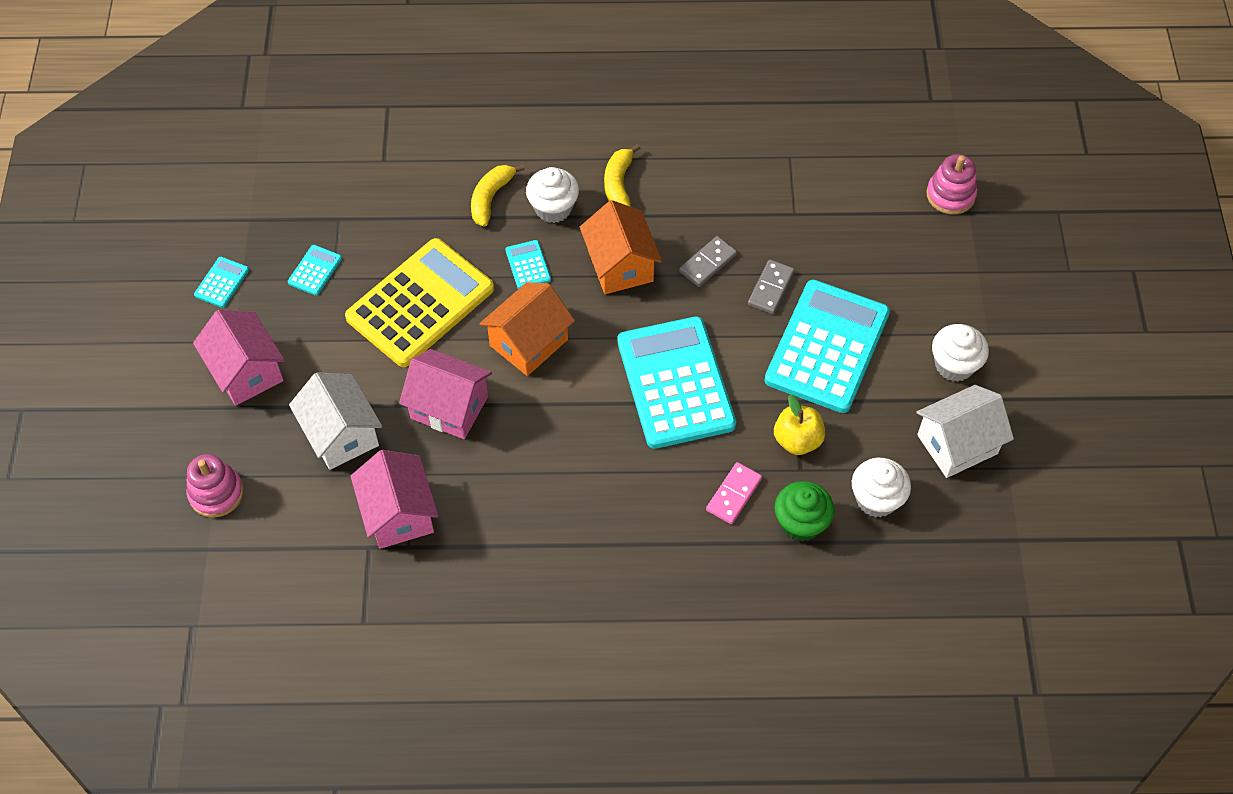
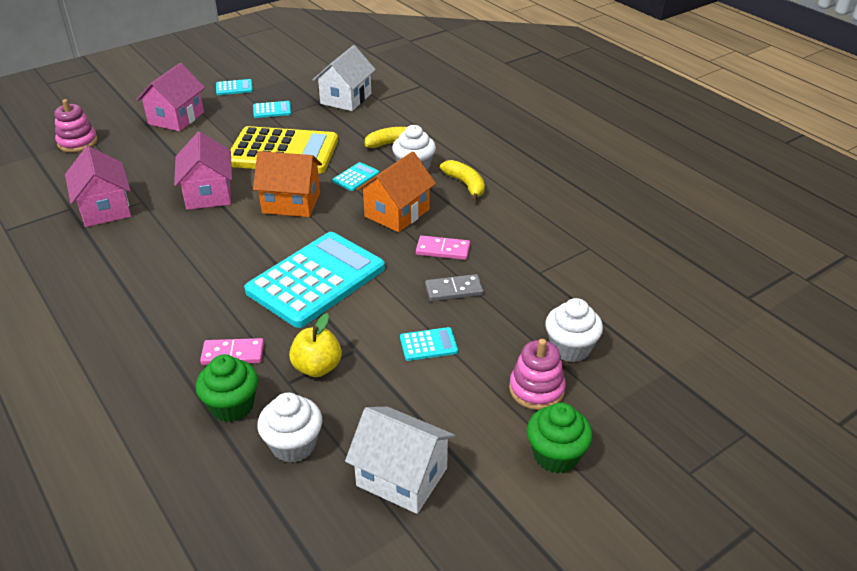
camera: 55 degrees right, 20 degrees down
(341, 434) = (154, 165): white house -> white house (346, 99)
(399, 513) = (105, 209): pink house -> pink house turned 60 degrees counterclockwise
(618, 184) = (466, 185): yellow banana -> yellow banana turned 90 degrees clockwise
(708, 263) = (443, 250): grey domino -> pink domino
(827, 347) = (428, 344): turquoise calculator -> turquoise calculator, size x0.40
(950, 195) = (669, 351): pink stacking toy -> pink stacking toy (536, 389)
(954, 365) = (489, 435): white cupcake -> white cupcake (570, 348)
(1001, 337) = (555, 455): none -> green cupcake

